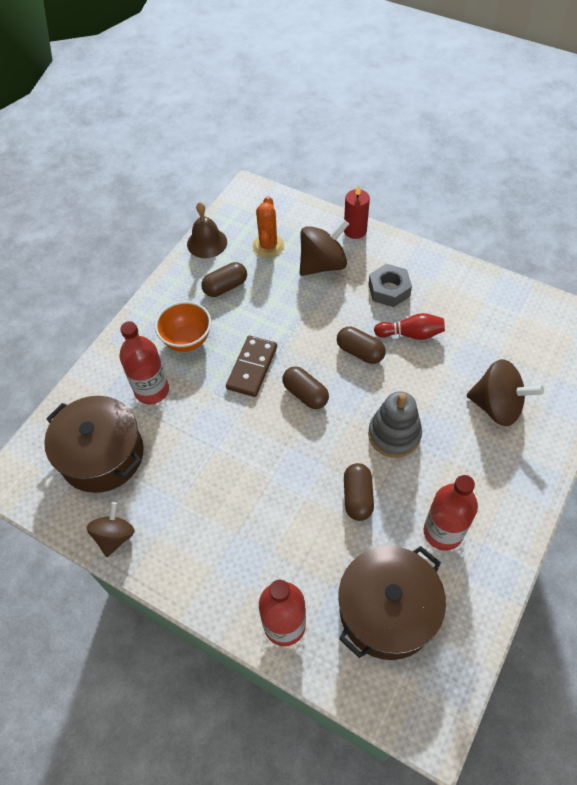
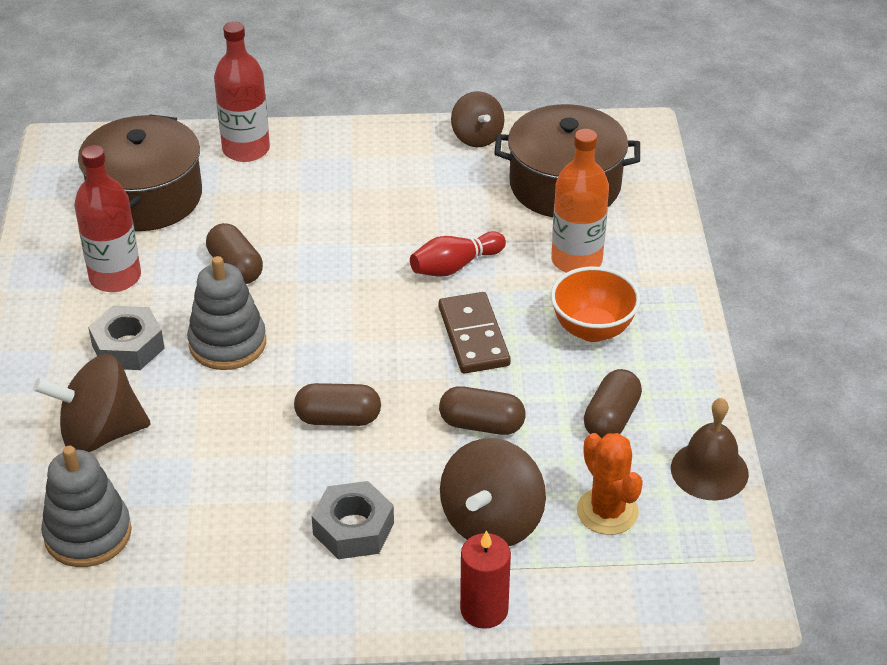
camera: 145 degrees right, 15 degrees down
(152, 390) = (576, 260): red bottle -> orange bottle
(305, 394) = (376, 338): brown capsule -> brown capsule (481, 424)
(411, 334) = (277, 476): red bowling pin -> red bowling pin (455, 266)
(457, 464) = (128, 347): none -> grey nut
(524, 347) = (88, 534): none -> grey stacking toy

